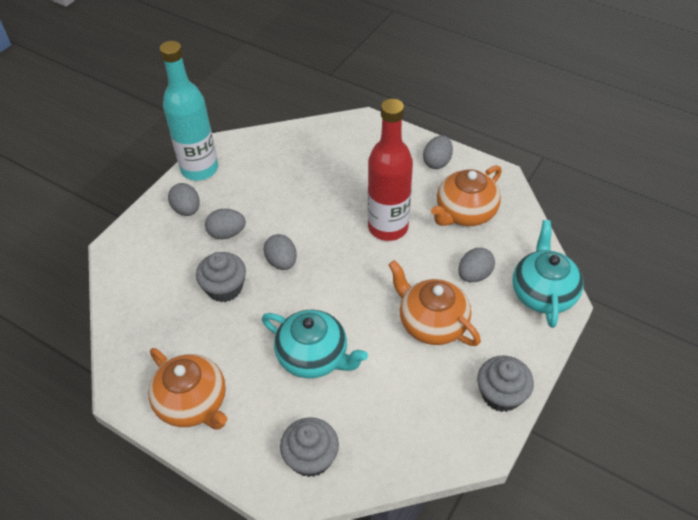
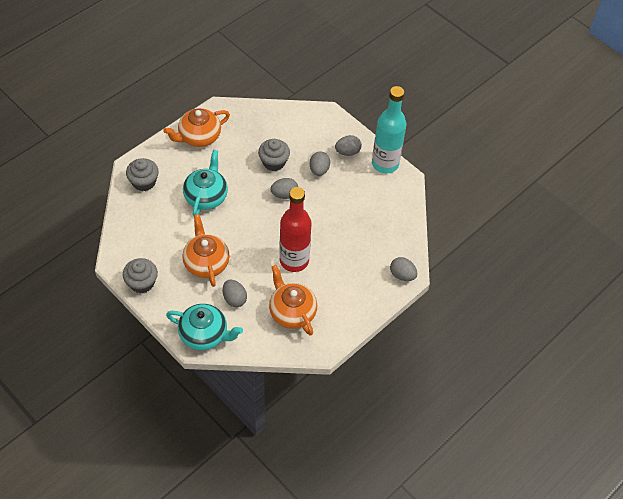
camera: 100 degrees right, 5 degrees up
(313, 356) = (206, 196): turquoise teapot -> turquoise teapot turned 150 degrees clockwise
(432, 323) = (206, 263): orange teapot -> orange teapot turned 75 degrees counterclockwise
(437, 162) = (349, 310): grey egg -> grey egg (402, 275)

